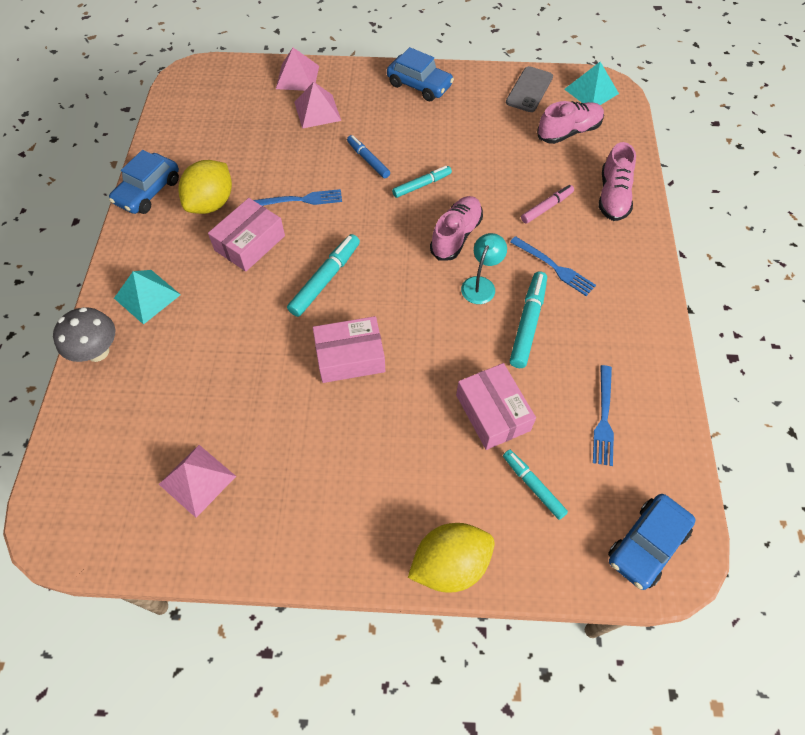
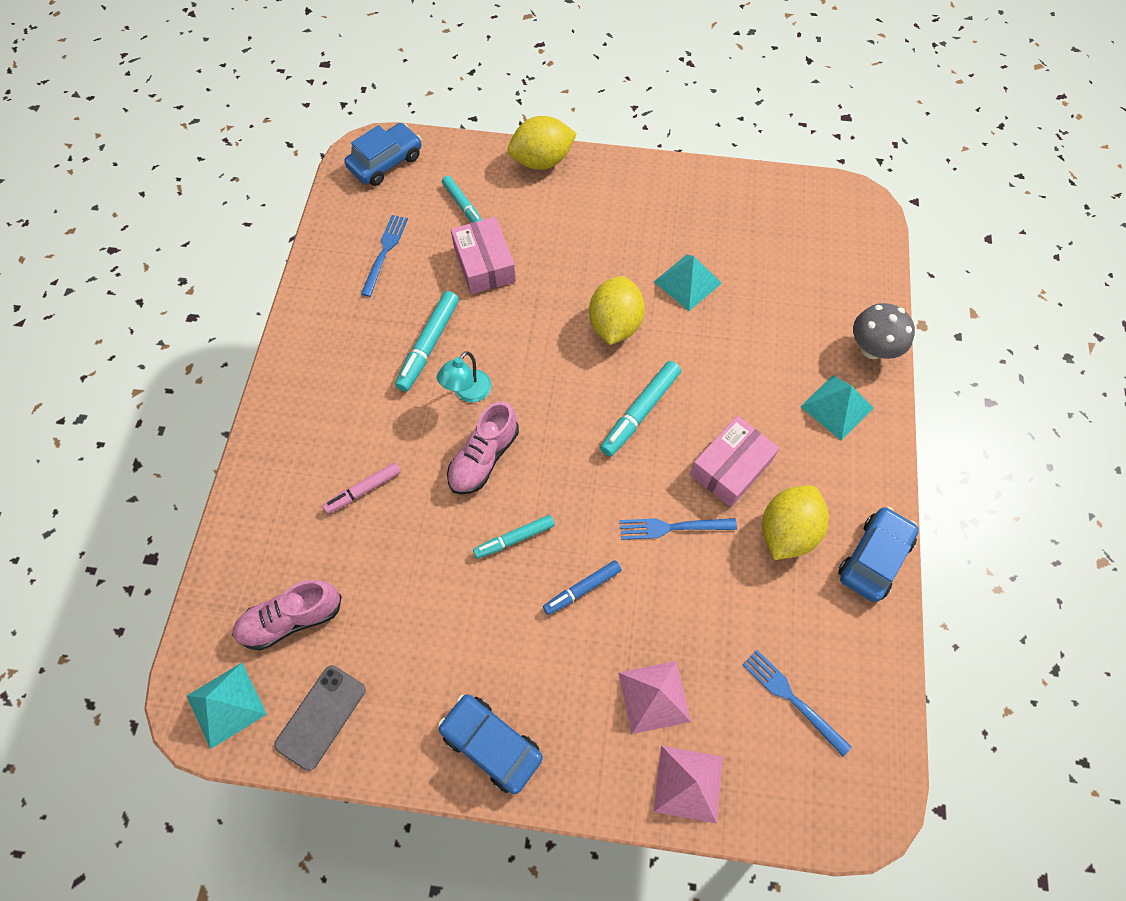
camera: 175 degrees left, 5 degrees up
(197, 480) = (749, 230): pink pyramid -> none
(273, 409) = (687, 282): none -> turquoise pyramid
(350, 357) = (615, 324): pink box -> yellow lemon
(368, 160) = (582, 589): blue marker -> blue marker turned 90 degrees clockwise
(555, 268) = (380, 406): blue fork -> blue fork (791, 698)
(613, 196) = (275, 500): pink shoe -> none

